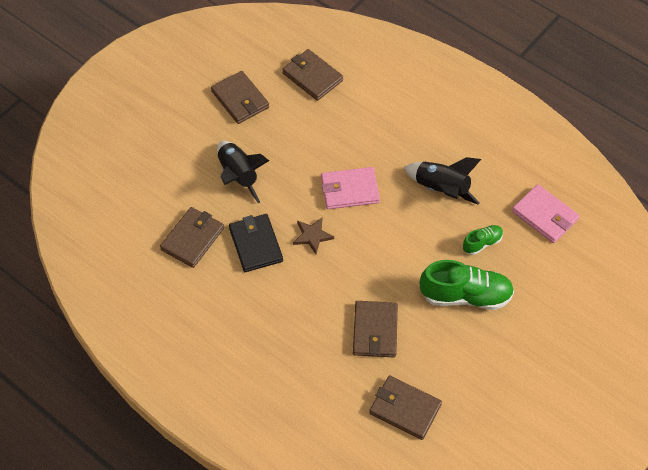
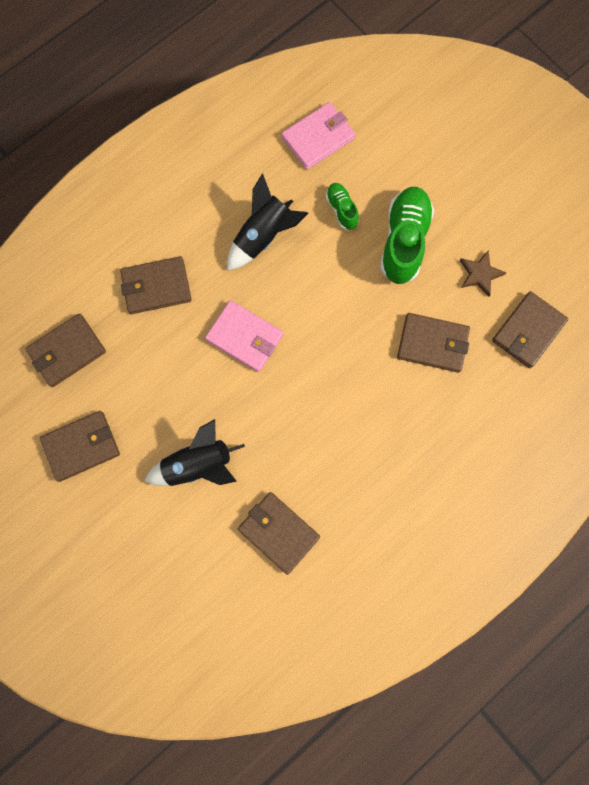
camera: 80 degrees left, 20 degrees up
(255, 244) = (300, 458): black wallet -> none
(312, 236) = (300, 390): brown star -> brown star (480, 274)
(349, 190) = (245, 337): pink wallet -> pink wallet turned 60 degrees counterclockwise
(378, 123) = (156, 287): none -> brown wallet

